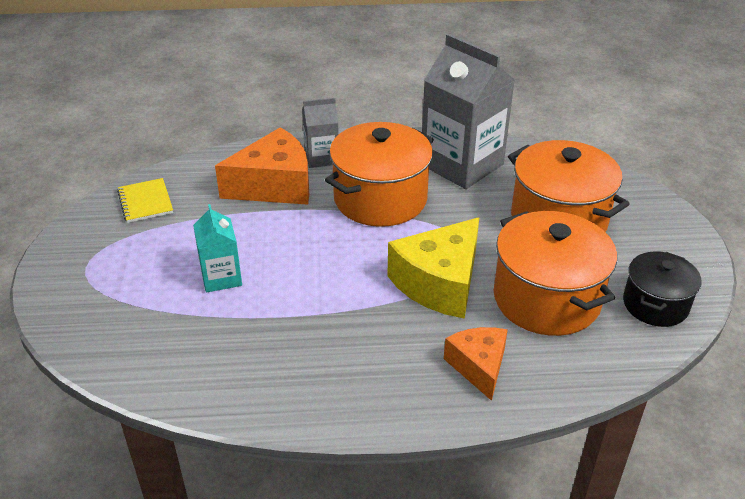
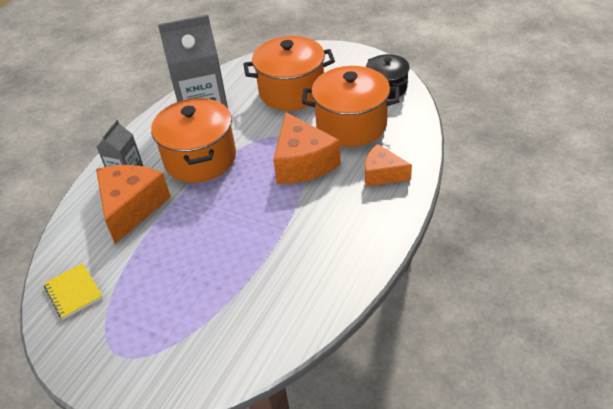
camera: 55 degrees left, 5 degrees up
(145, 202) = (73, 292): yellow notebook -> yellow notebook turned 45 degrees clockwise
(221, 277) = (205, 270): turquoise carton -> none
(439, 283) = (302, 163): yellow cheese -> orange cheese

